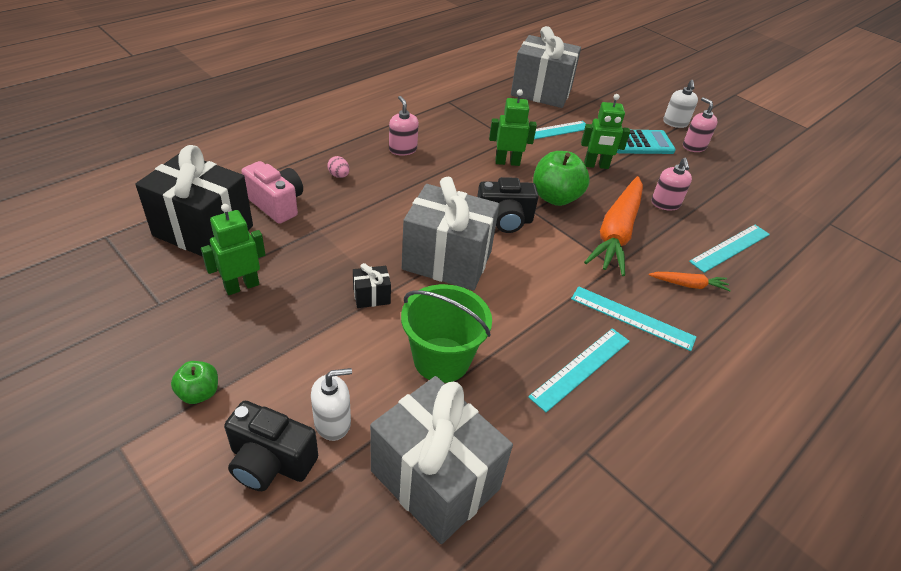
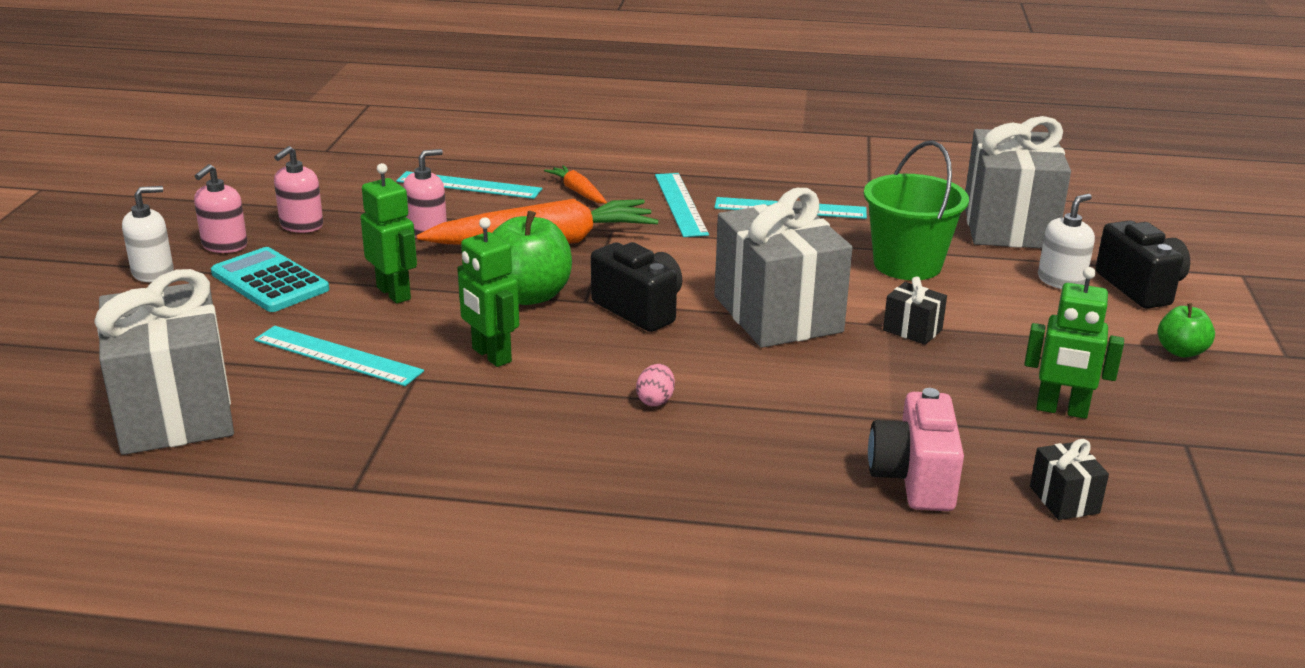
camera: 125 degrees left, 15 degrees down
(203, 231) = (1064, 500): black gift -> black gift, size x0.41
(332, 422) = (1061, 281): white soap dispenser -> white soap dispenser turned 105 degrees clockwise
(339, 175) = (763, 469): pink egg -> pink egg (655, 400)
(403, 149) = (598, 453): pink soap dispenser -> pink soap dispenser (301, 225)

